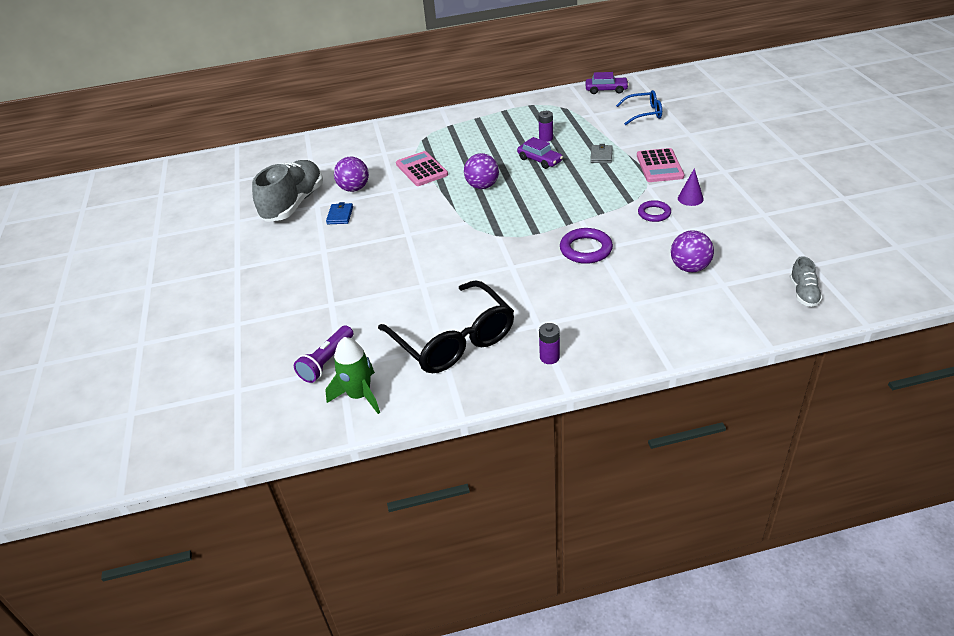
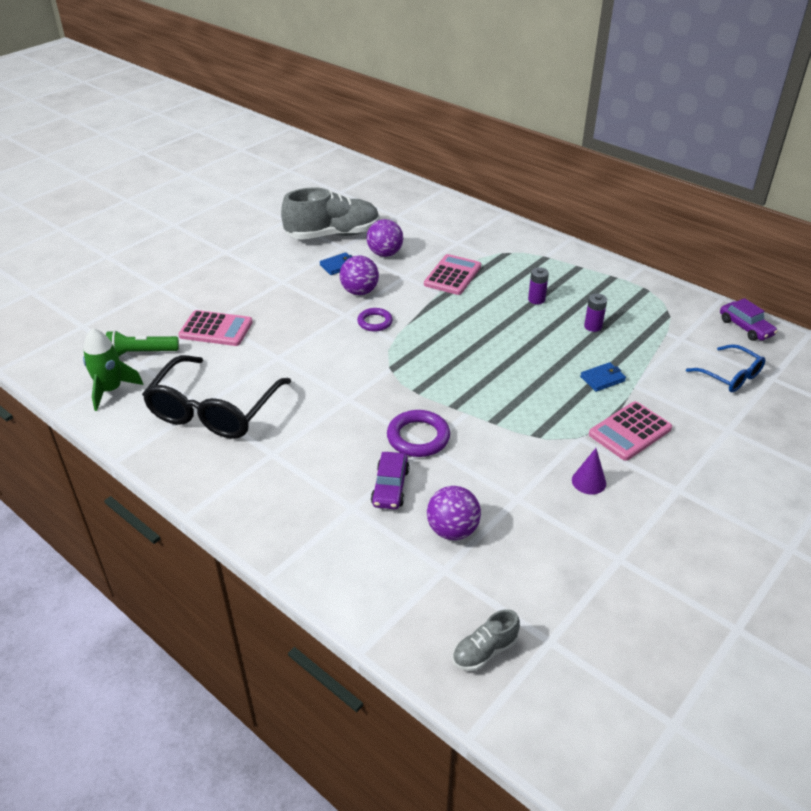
camera: 50 degrees right, 0 degrees up
(327, 361) = (141, 353): purple flashlight -> green flashlight
(345, 307) = (216, 329): none -> pink calculator
(482, 186) = (462, 323): purple ball -> purple ball (359, 291)
(539, 160) = (546, 340): purple car -> purple car (390, 487)
(549, 357) = (229, 482): purple battery -> purple battery (536, 299)
(601, 156) = (602, 379): grey wallet -> blue wallet
(654, 213) = (530, 463): purple ring -> purple ring (375, 322)

